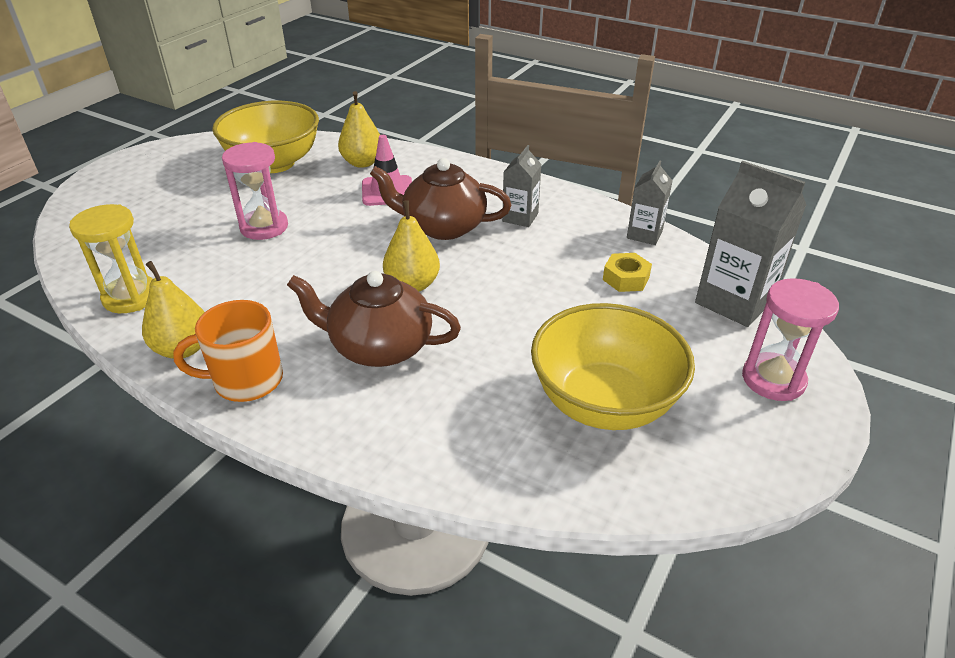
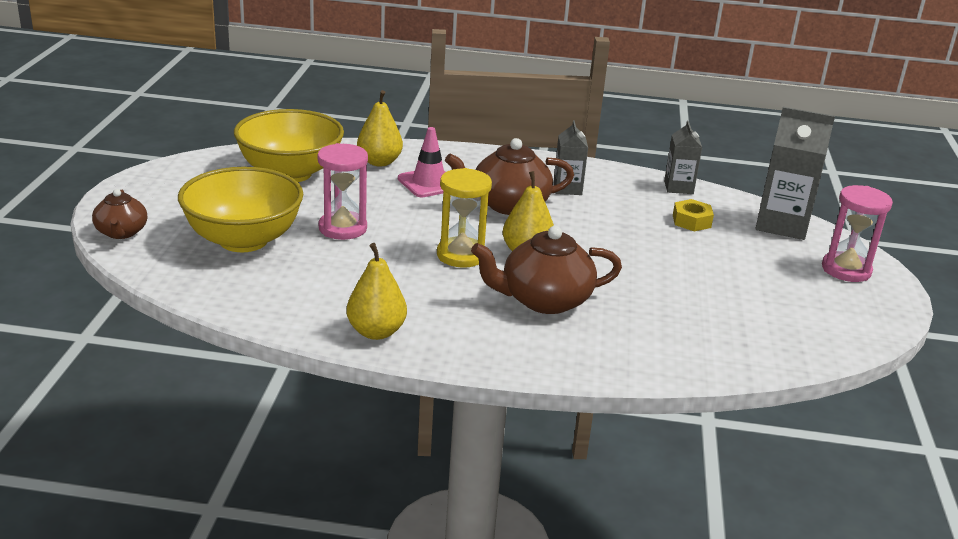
camera: 25 degrees left, 10 degrees down
(83, 201) = (121, 232): none -> brown teapot
(131, 297) = (278, 303): yellow hourglass -> yellow hourglass (461, 255)
(246, 380) = (458, 343): orange mug -> none
(604, 402) = (746, 305): yellow bowl -> yellow bowl (243, 240)

